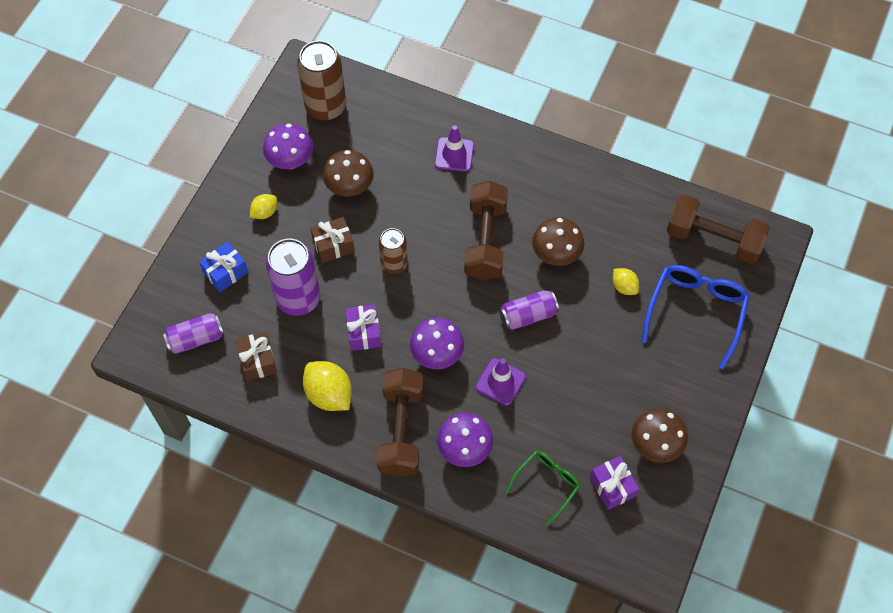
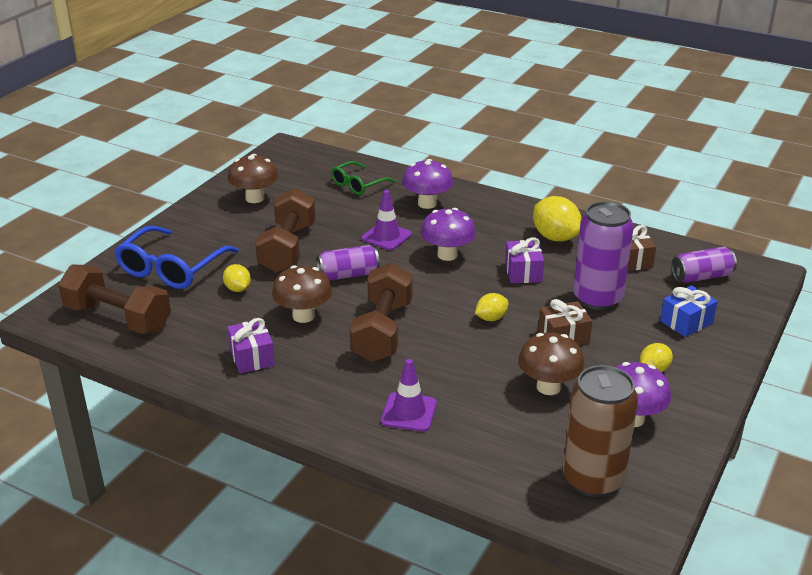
camera: 175 degrees left, 30 degrees down
(394, 264) = (491, 318): brown can -> yellow lemon
(401, 430) = (484, 215): brown dumbbell -> brown dumbbell (287, 248)
(612, 487) = (302, 181): purple gift -> purple gift (252, 357)

